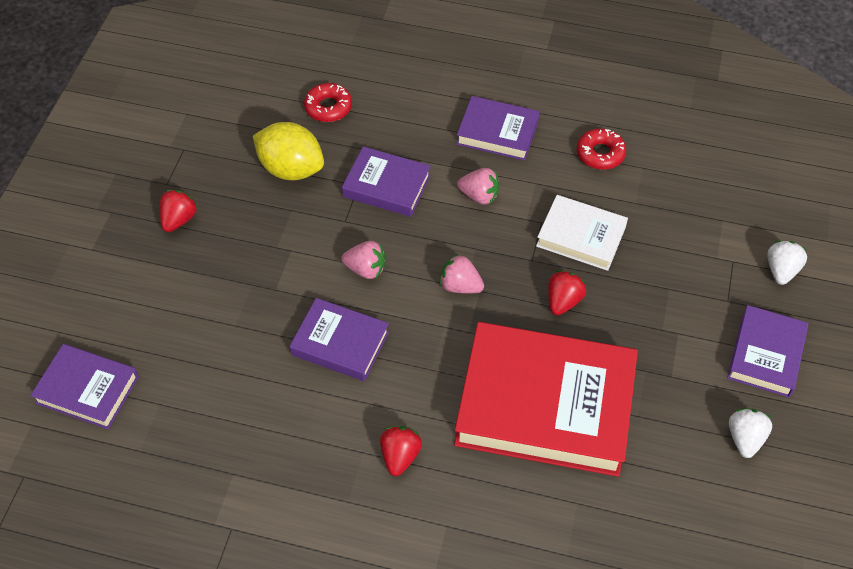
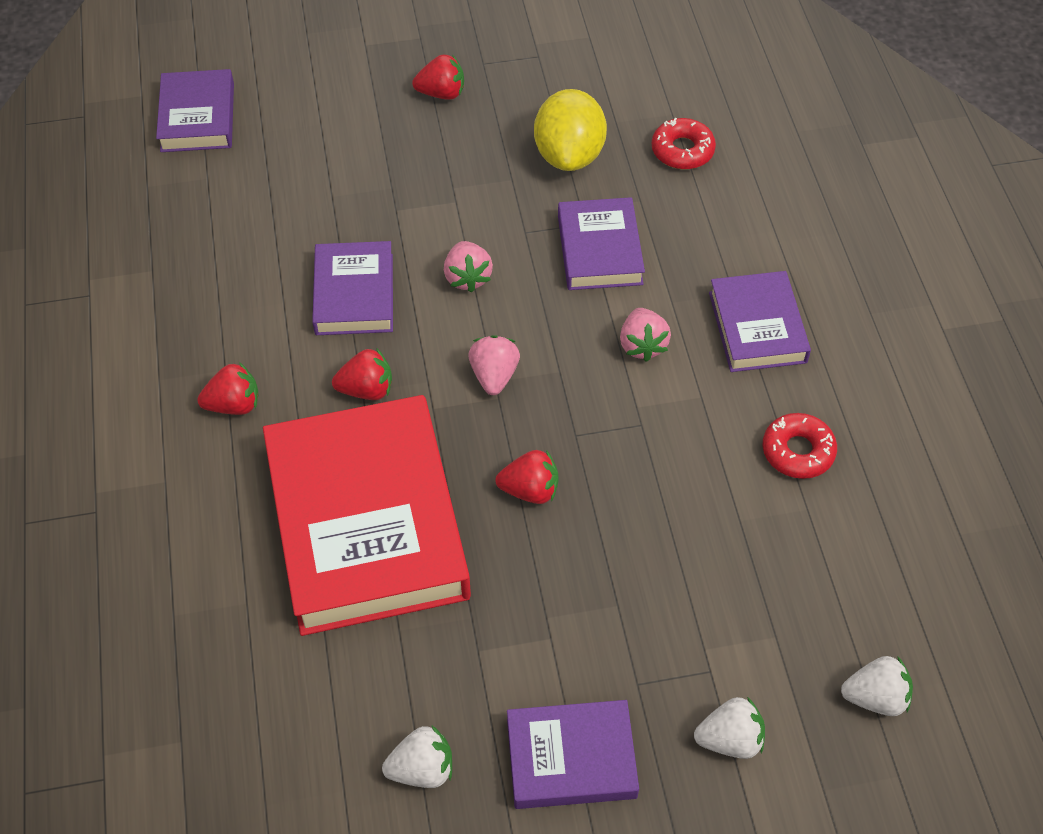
camera: 65 degrees right, 0 degrees up
(431, 365) = (367, 389): none -> red strawberry
(581, 236) = (644, 475): white book -> none
(779, 192) = (875, 697): none -> white strawberry

